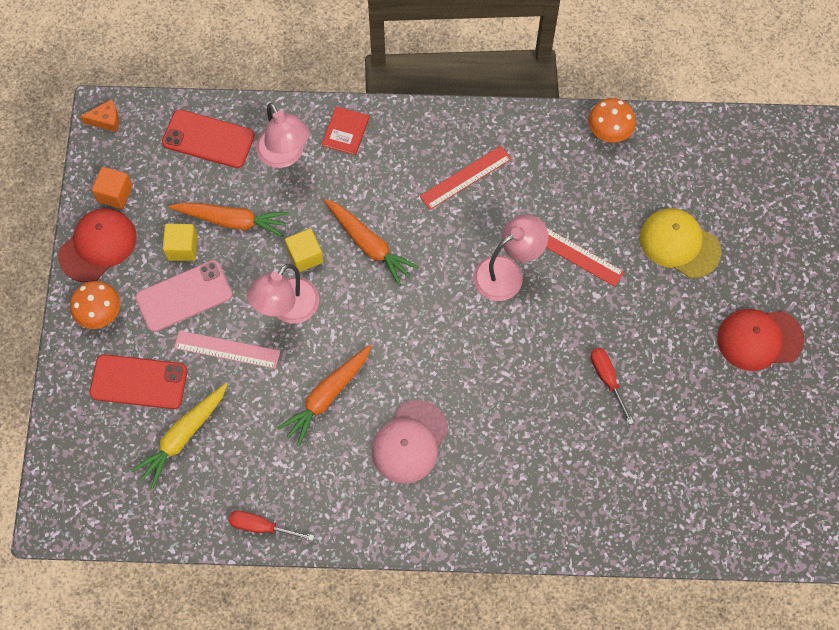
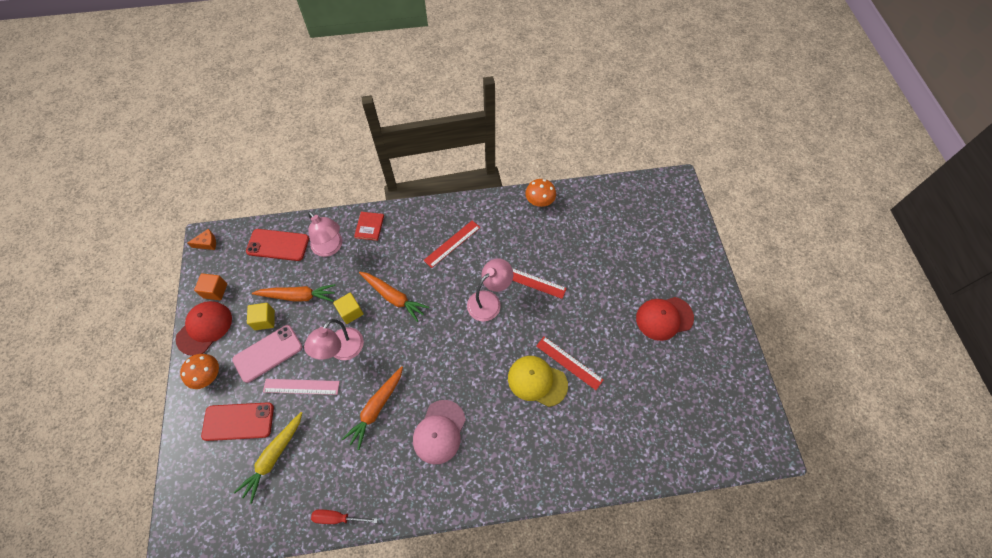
camera: 10 degrees left, 5 degrees down
(607, 379) = (569, 362): red screwdriver -> red ruler
(679, 244) = (598, 264): yellow cap -> yellow cap (537, 381)

